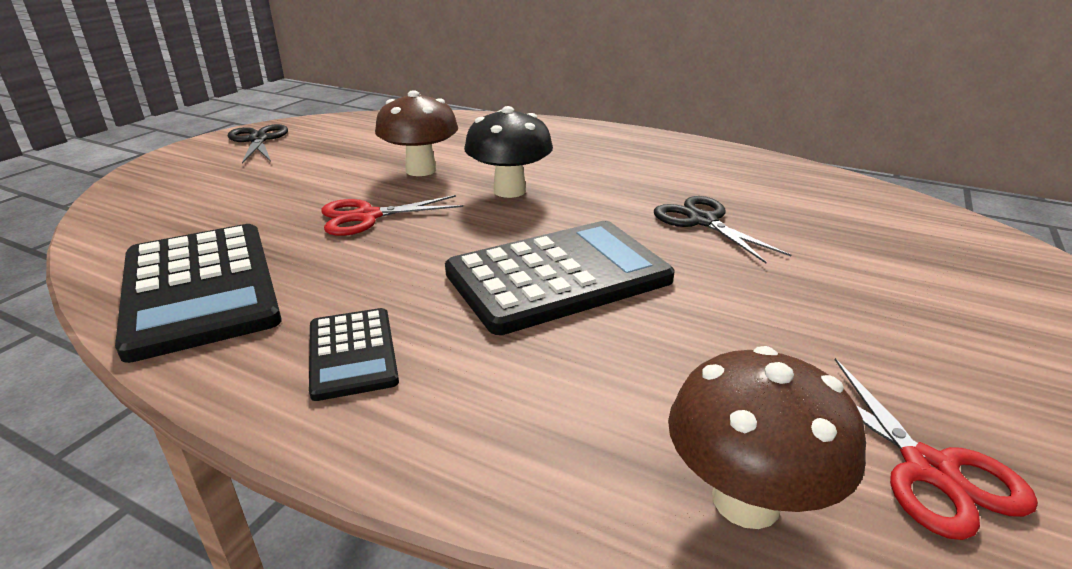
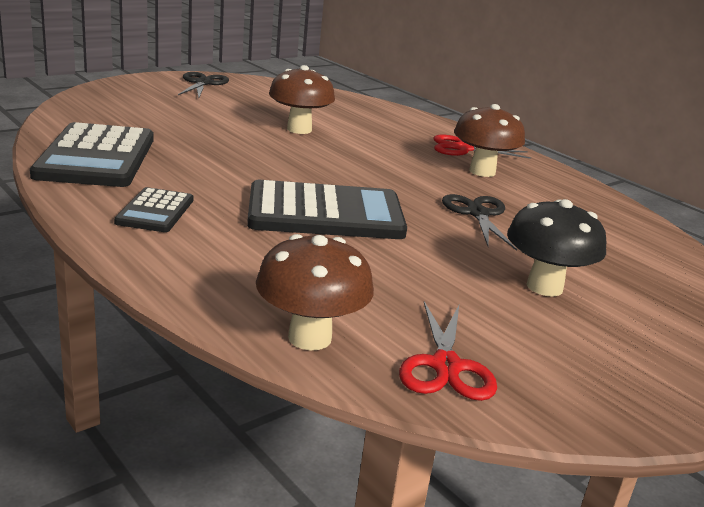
camera: 20 degrees right, 5 degrees down
(367, 217) = (233, 147): red scissors -> red scissors (463, 149)
(509, 191) = (350, 158): black mushroom -> black mushroom (544, 287)
(649, 167) = (482, 171): none -> brown mushroom

